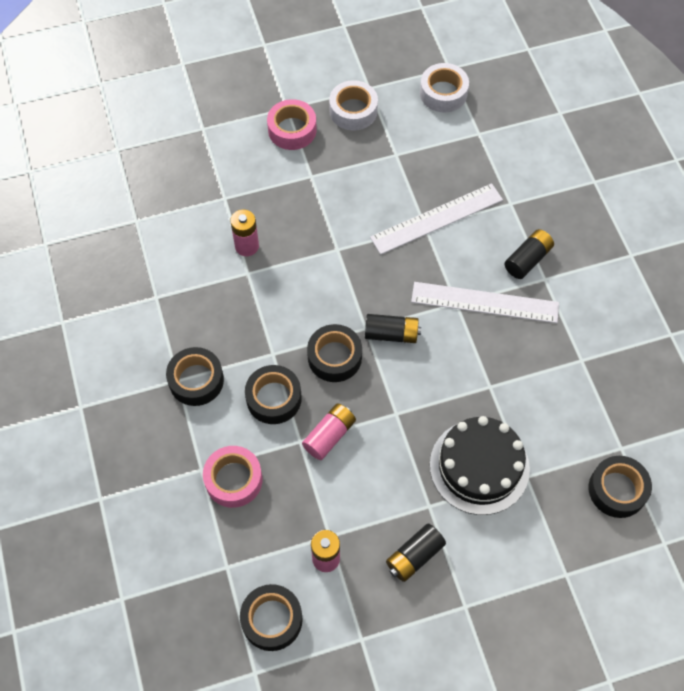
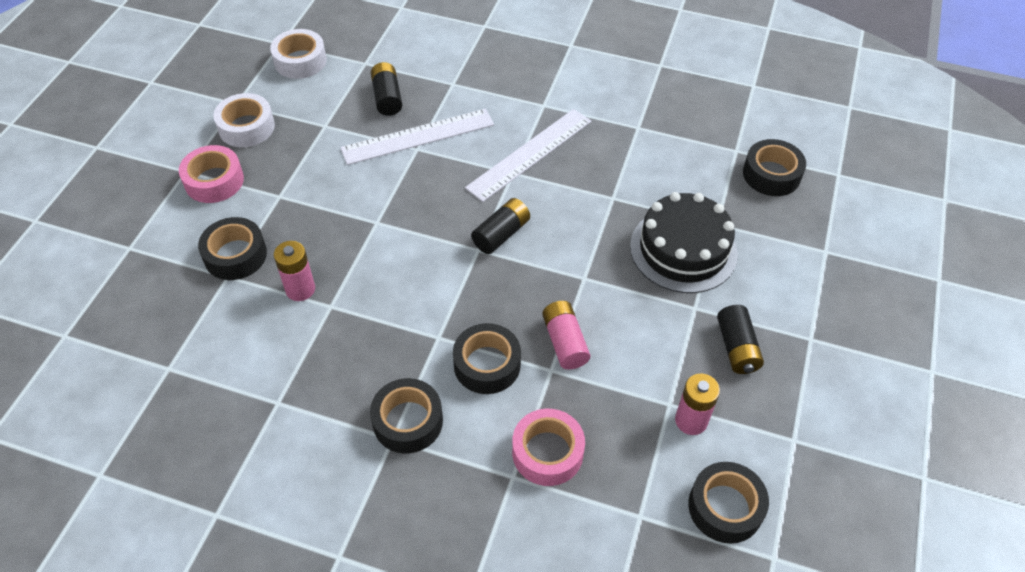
camera: 55 degrees left, 10 degrees down
(334, 357) = (486, 290): black tape -> black tape (235, 255)
(437, 219) = (418, 137): white ruler -> white ruler turned 60 degrees clockwise
(527, 260) = (515, 104): black battery -> black battery (387, 97)

